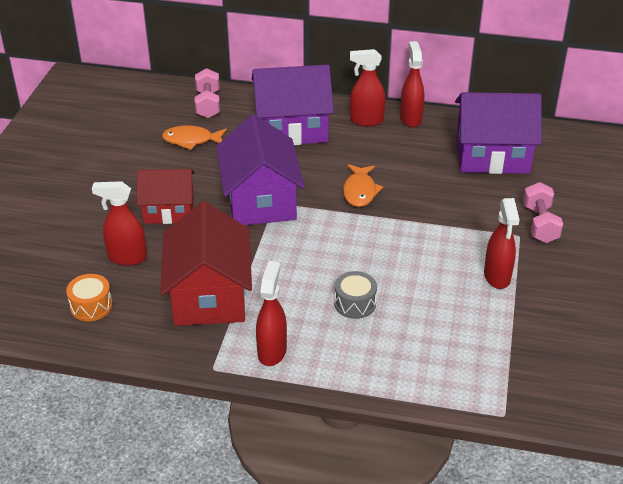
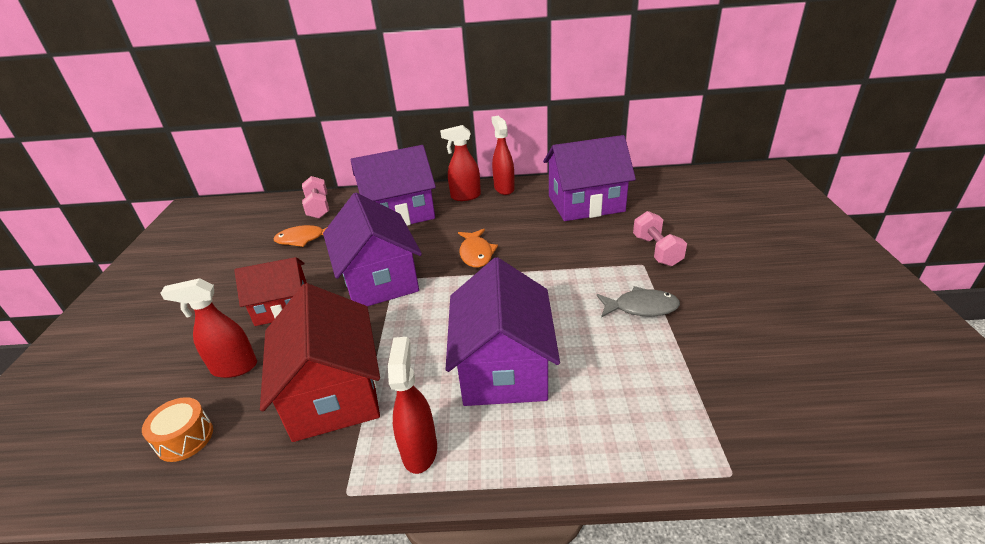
camera: 10 degrees left, 5 degrees down
(355, 303) = (503, 367): grey drum -> purple house
(497, 277) = (641, 307): red spray bottle -> grey fish

